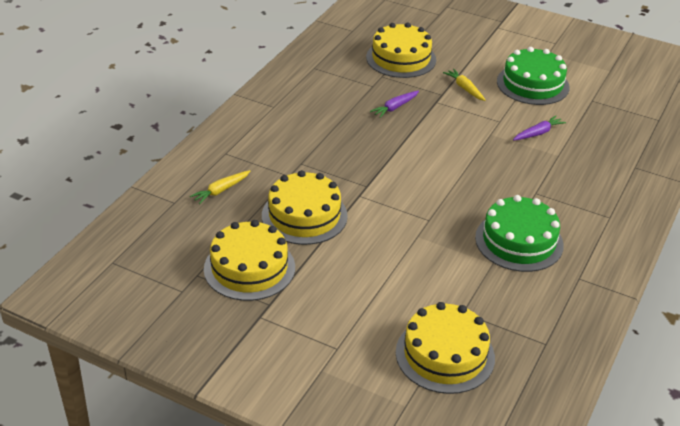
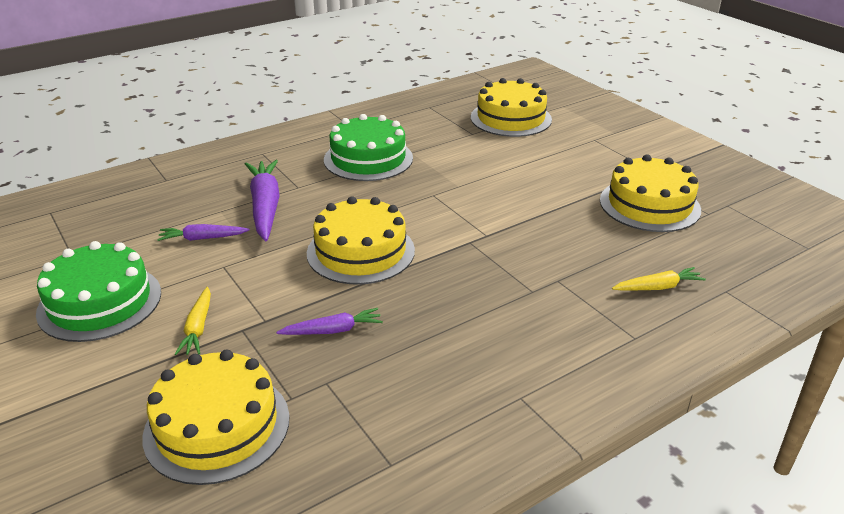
camera: 150 degrees left, 5 degrees down
(304, 215) = (565, 233): yellow cake -> yellow cake (360, 251)
(534, 168) = (265, 206): none -> purple carrot

